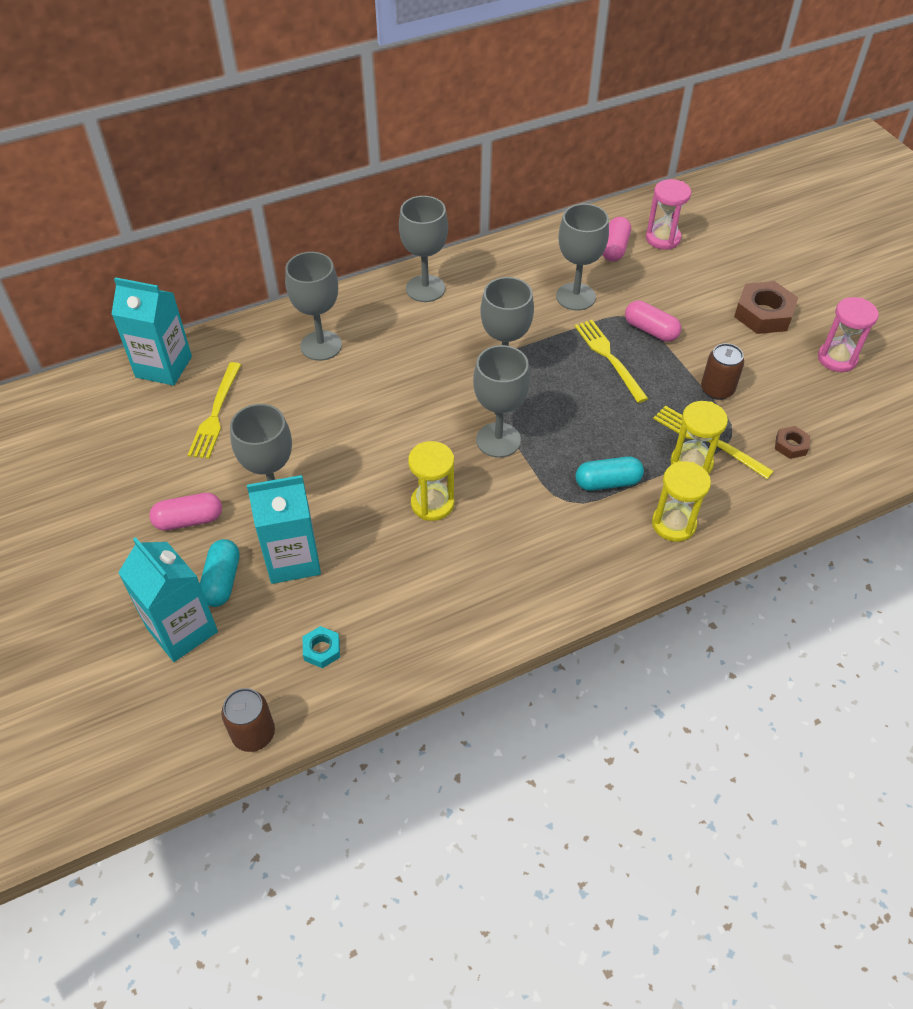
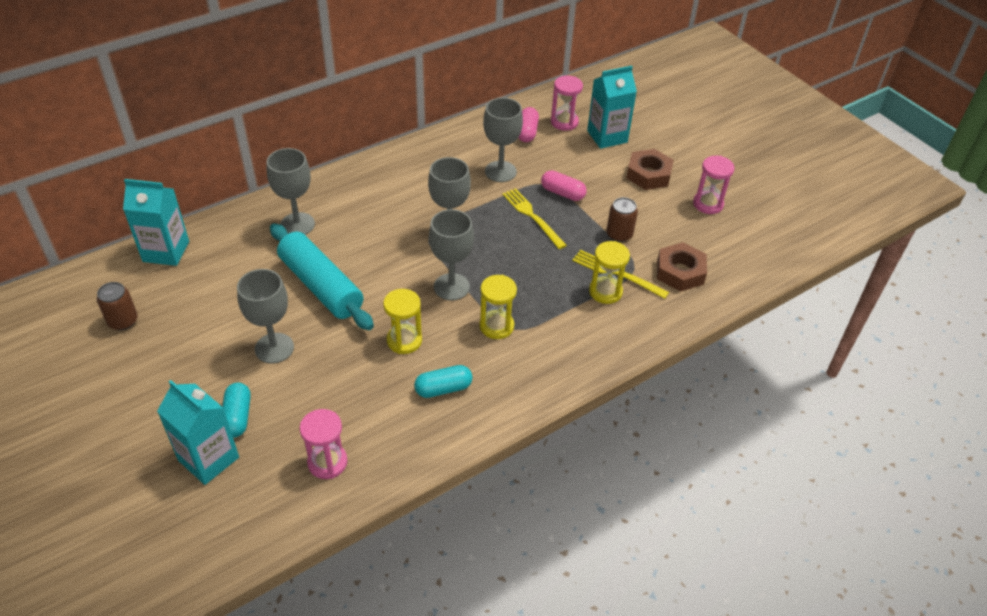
camera: 10 degrees left, 5 degrees down
(189, 520) = (203, 372): pink capsule -> none
(215, 413) = (215, 285): yellow fork -> none
(253, 733) = (279, 533): brown can -> brown can (123, 321)
(293, 559) = (295, 394): turquoise carton -> turquoise carton (607, 136)
(322, 650) = (327, 462): turquoise nut -> pink hourglass
(340, 425) = (321, 286): none -> turquoise rolling pin
(425, 288) = (378, 173): grey goblet -> none
(607, 482) = (542, 312): turquoise capsule -> turquoise capsule (443, 388)
(673, 524) = (597, 339): yellow hourglass -> yellow hourglass (496, 326)
(791, 445) = (680, 272): brown nut -> brown nut, size x1.93

